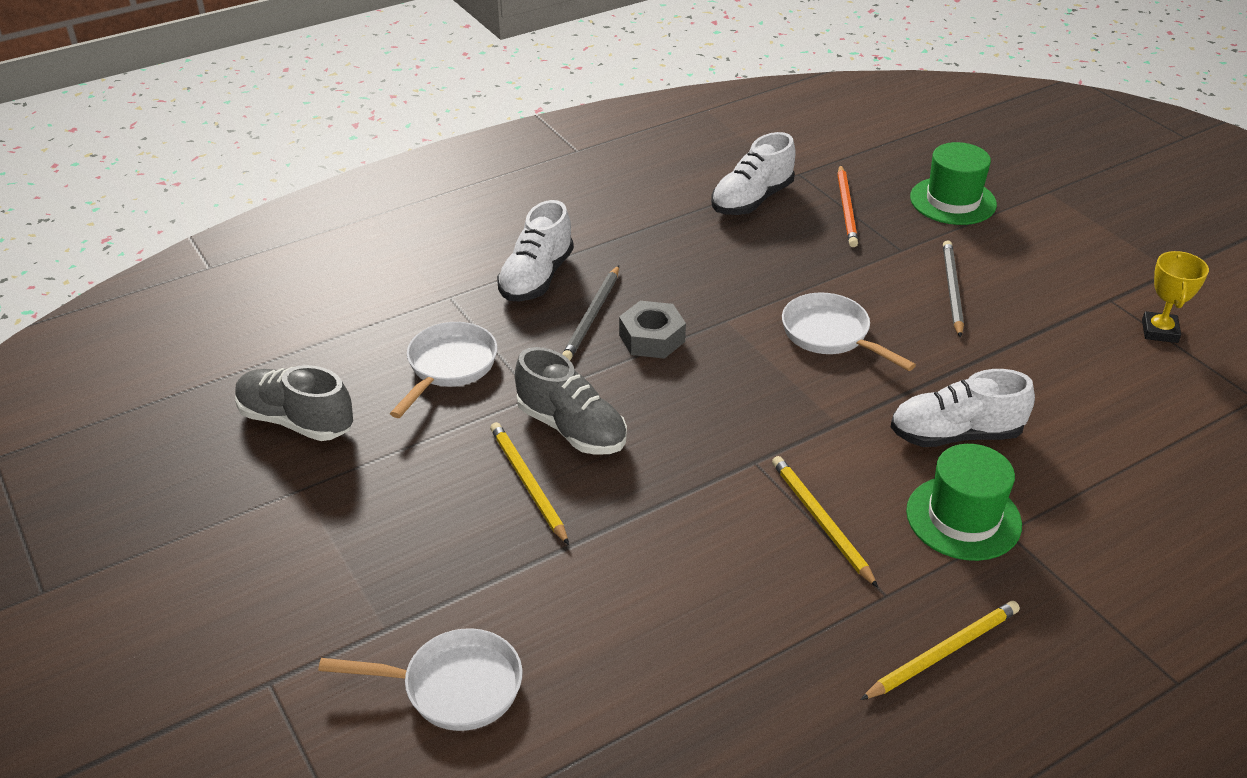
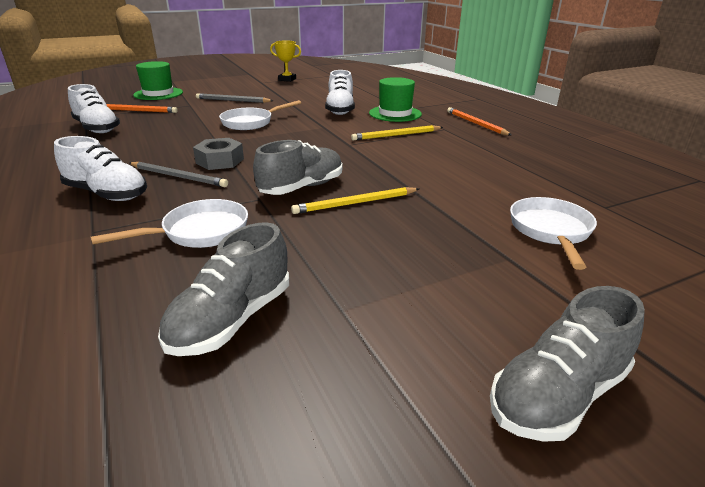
camera: 85 degrees left, 10 degrees down
(170, 630) = (557, 395): none -> grey shoe
(449, 367) = (199, 232): white pan -> white pan turned 120 degrees clockwise
(943, 652) = (475, 123): yellow pencil -> orange pencil

